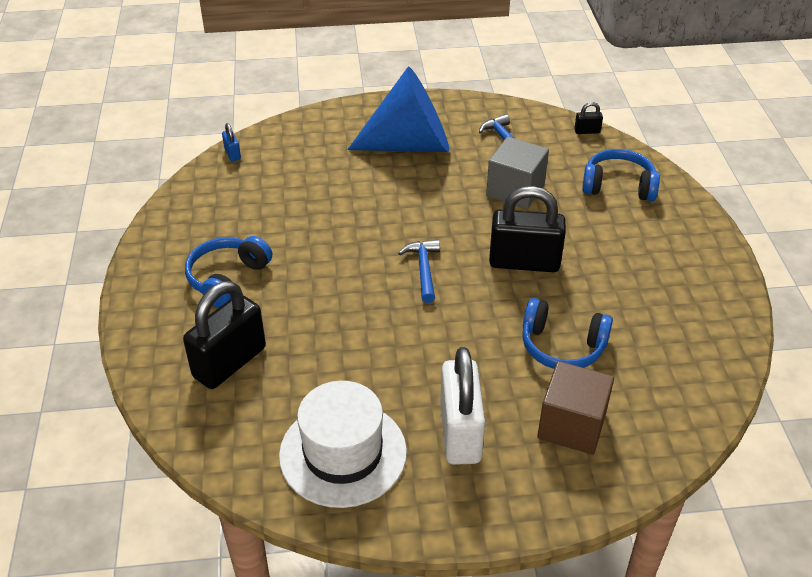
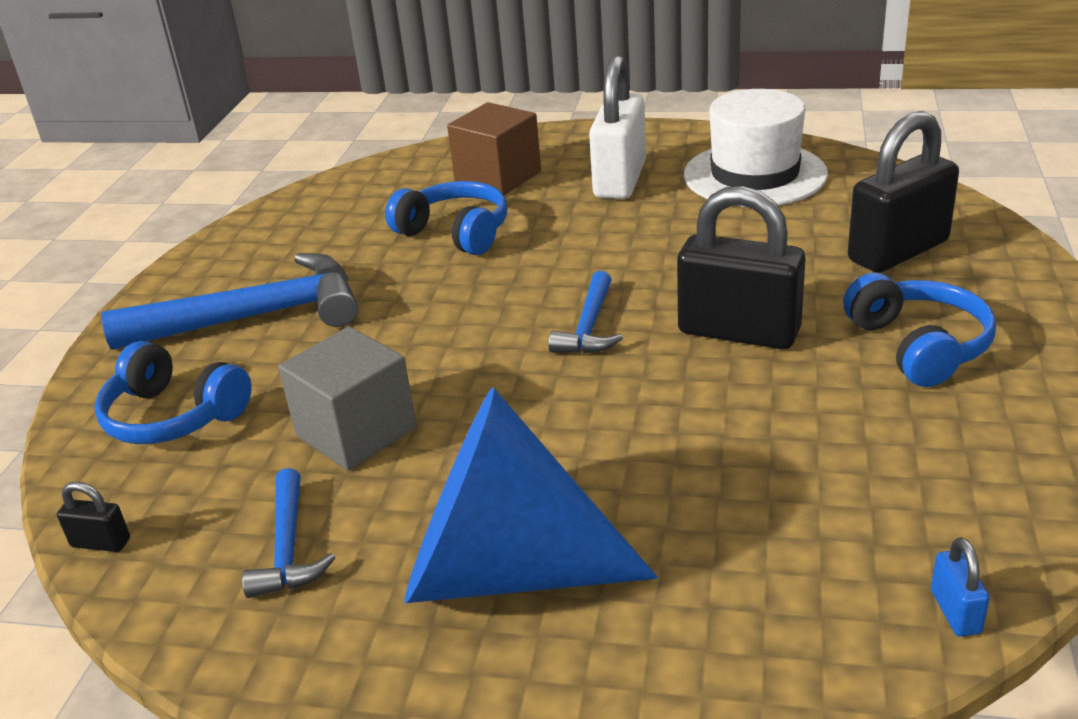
camera: 160 degrees left, 10 degrees down
(227, 279) = (919, 346): blue headphones -> blue headphones turned 60 degrees counterclockwise
(524, 262) = (431, 321): black padlock -> black padlock (738, 332)
(639, 252) = (254, 317): none -> blue hammer

